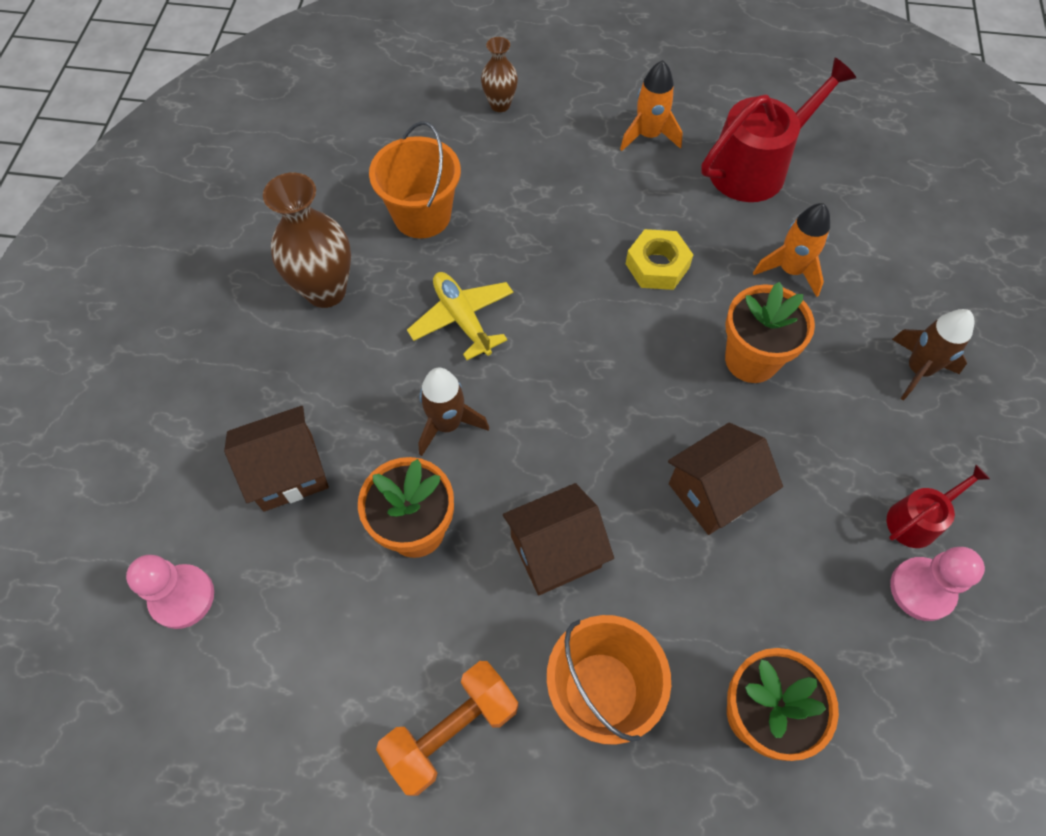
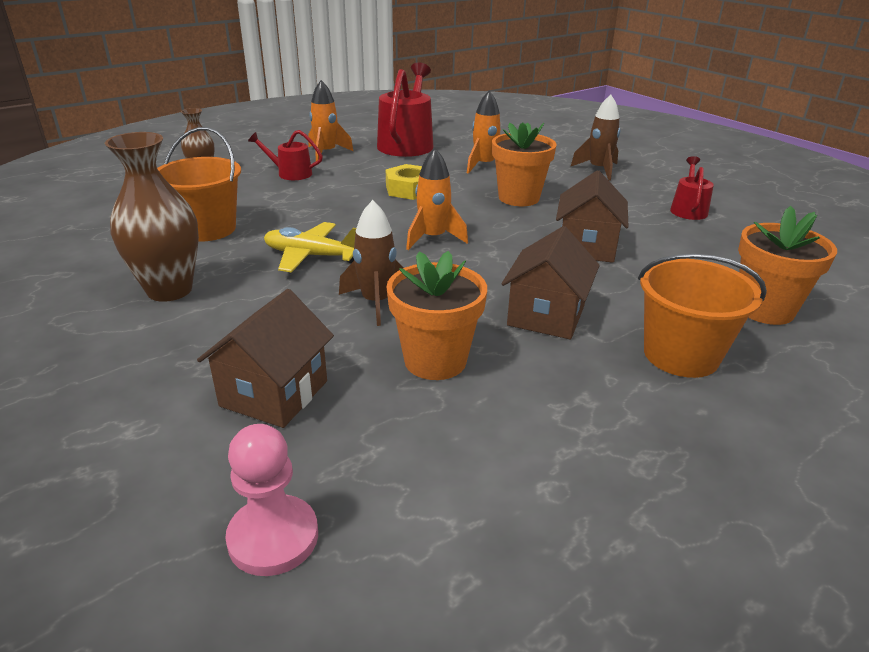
camera: 45 degrees left, 30 degrees down
(451, 730) = (636, 441): orange dumbbell -> none
(575, 158) = (291, 173): none -> red watering can
(588, 368) = (433, 238): none -> orange rocket
(922, 589) = (734, 228): pink pawn -> none

